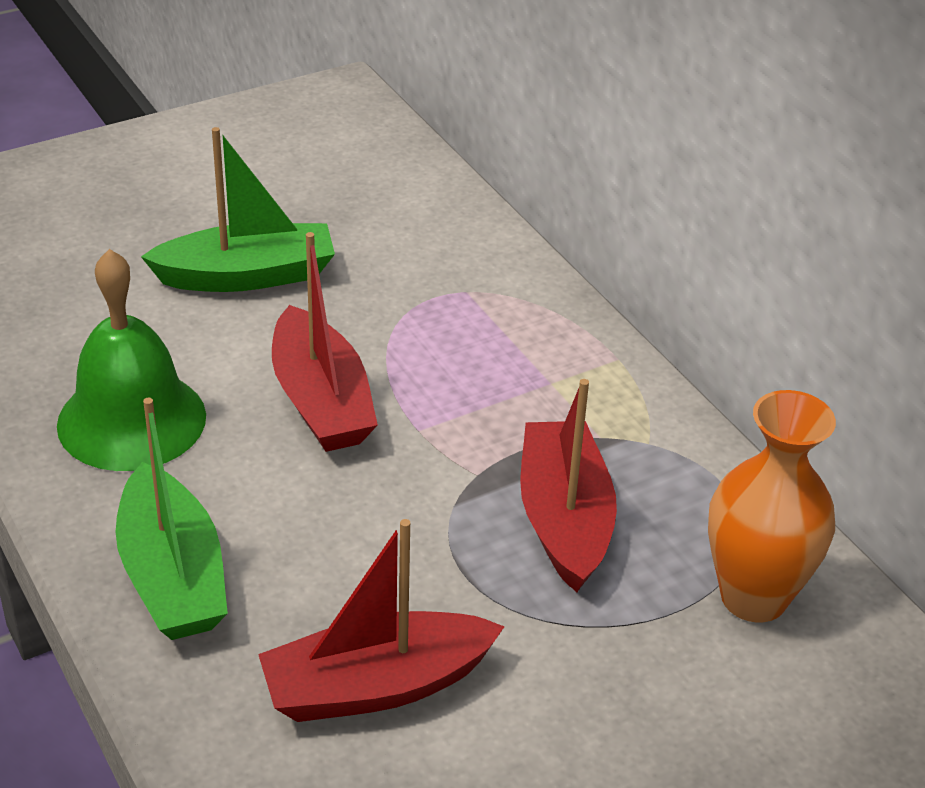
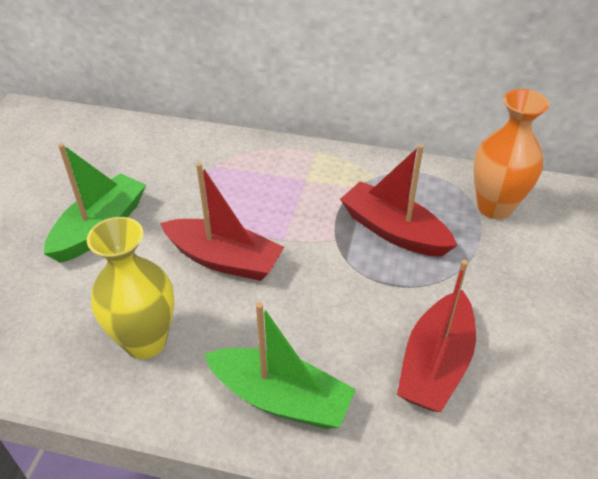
camera: 45 degrees left, 5 degrees up
(131, 420) = (145, 341): green bell -> yellow vase

